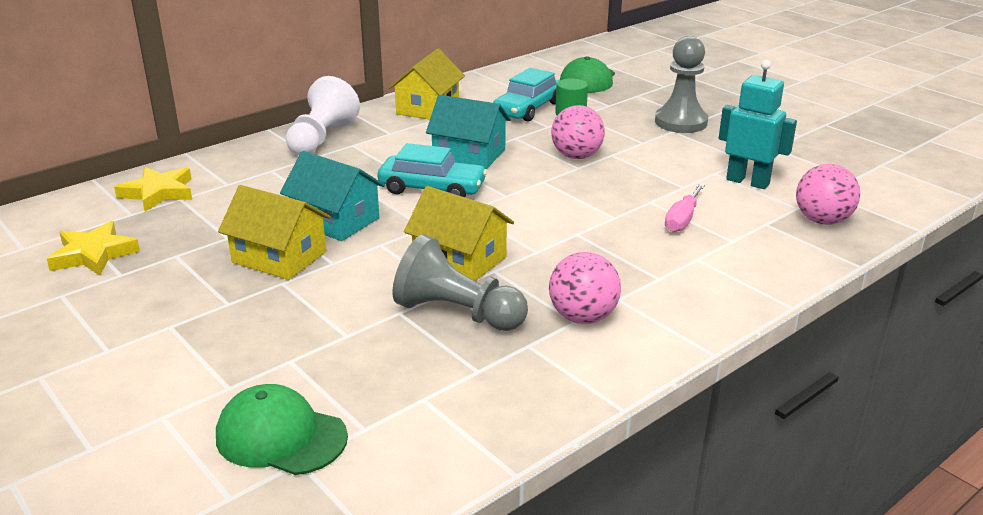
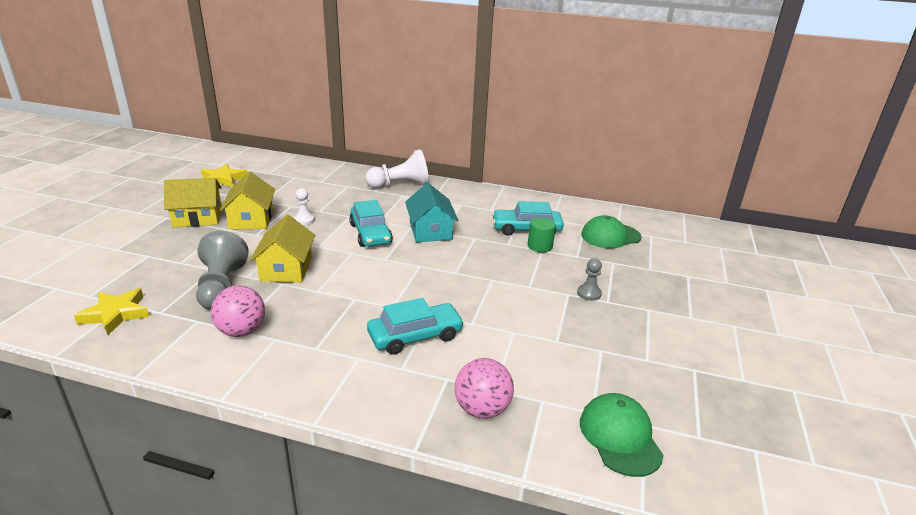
camera: 55 degrees right, 0 degrees up
(158, 193) = (295, 171): yellow star -> yellow star (116, 314)
(281, 436) = (76, 276): green cap -> green cap (620, 437)
(335, 220) = (304, 220): turquoise house -> white pawn
(428, 108) = (481, 199): yellow house -> yellow house (197, 217)
(576, 156) = (472, 267): pink ball -> none
(680, 122) = (589, 293): grey pawn -> grey pawn, size x0.51
(682, 219) = (415, 336): pink screwdriver -> turquoise car
(748, 182) = (515, 352): turquoise robot -> none

